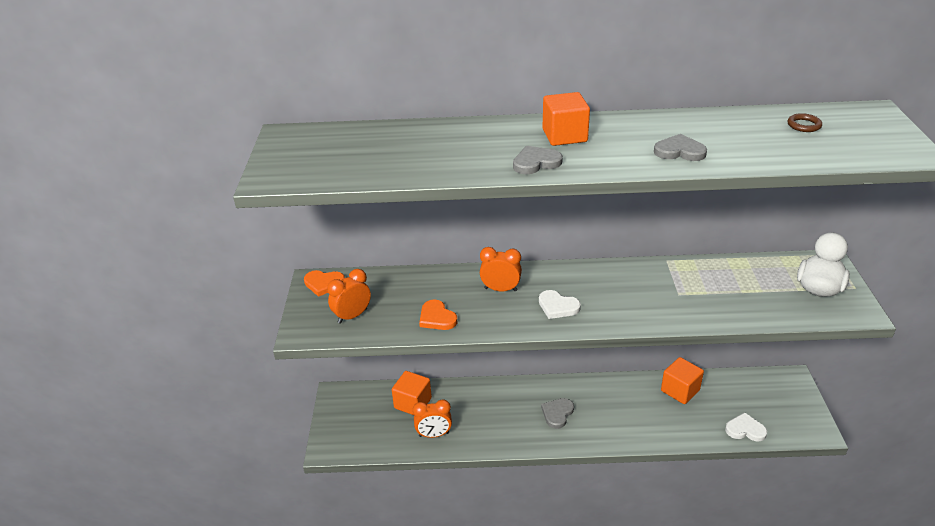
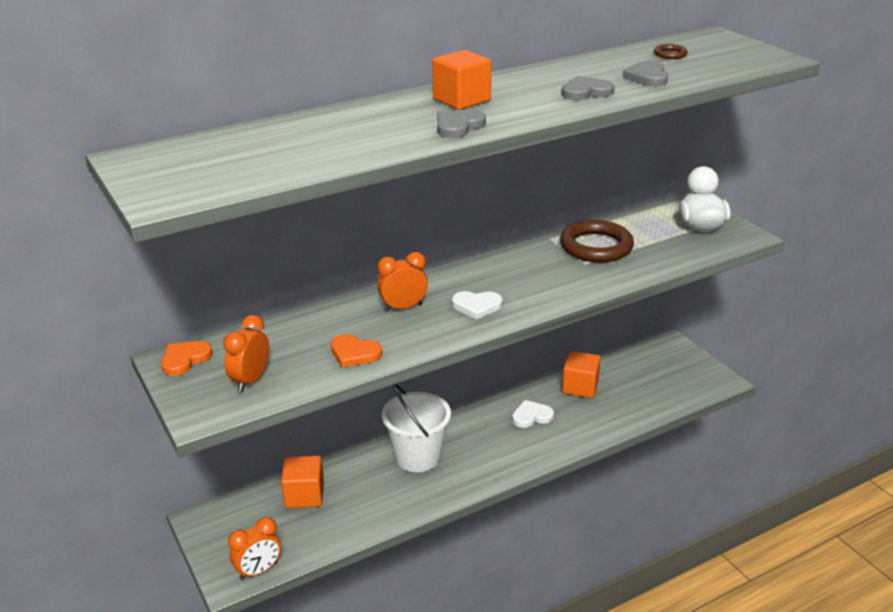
camera: 30 degrees left, 5 degrees down
(324, 283) = (185, 359): orange heart -> orange heart turned 150 degrees clockwise
(434, 434) = (352, 518): orange clock -> orange clock (258, 571)
(510, 403) = (417, 457): none -> white bucket
(557, 413) = (474, 449): grey heart -> grey heart (647, 77)
(702, 280) = (596, 246): none -> brown ring
(745, 429) = (661, 401): white heart -> white heart (531, 416)

